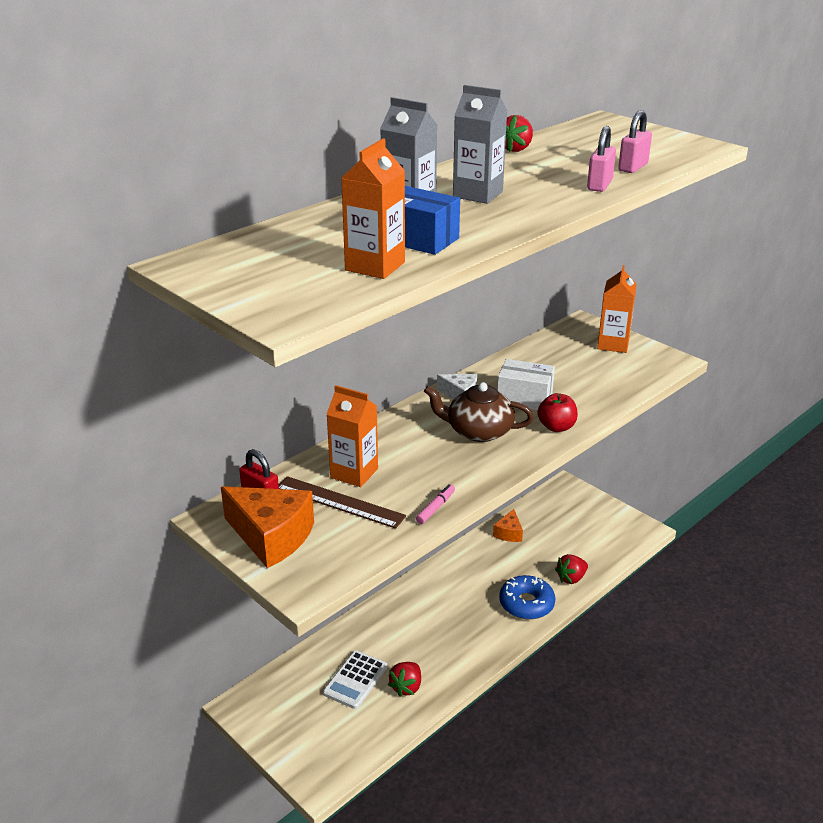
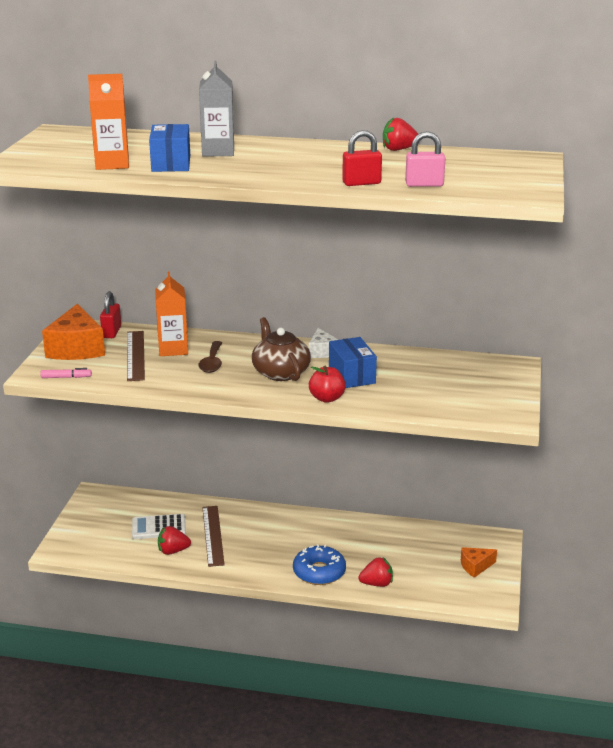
camera: 55 degrees right, 5 degrees down
(406, 646) = (213, 535): none -> brown ruler
(414, 461) = (212, 363): none -> brown spoon
(435, 508) = (165, 386): pink marker -> pink marker (66, 377)
(478, 194) = (279, 159): grey carton -> none
(509, 533) = (395, 533): orange cheese -> orange cheese (475, 566)
(524, 398) = (351, 375): white box -> blue box
(571, 578) = (377, 584): red strawberry -> red strawberry turned 150 degrees clockwise
(599, 185) = (361, 183): pink padlock -> red padlock
(613, 344) = (498, 386): orange carton -> none

